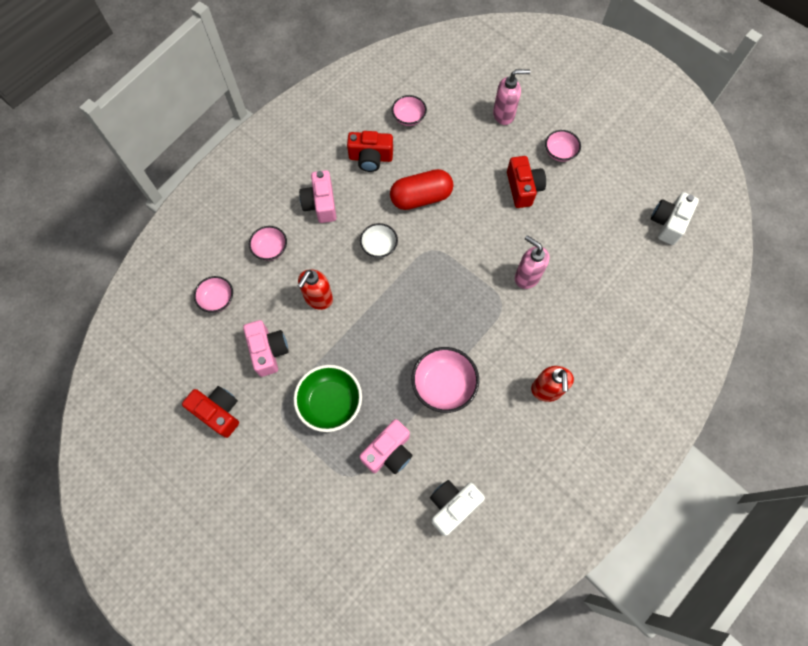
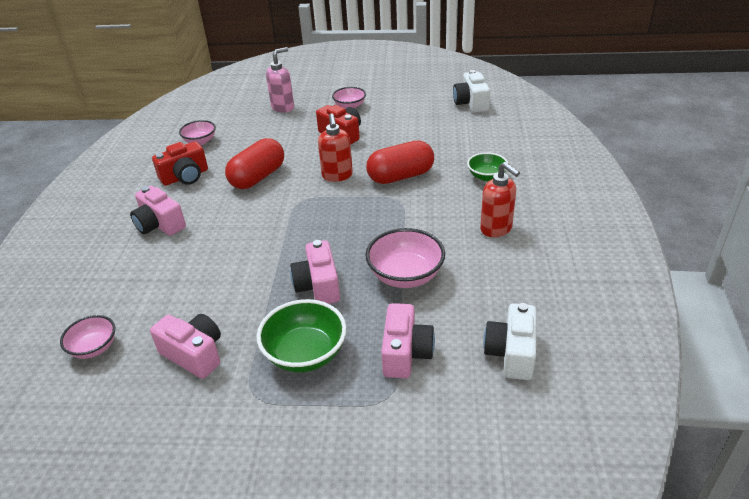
camera: 35 degrees left, 30 degrees down
(218, 412) = (174, 443): red camera -> none
(270, 249) = (129, 279): pink bowl -> none
(318, 299) = (217, 286): red soap dispenser -> red soap dispenser (337, 176)
(379, 246) = (247, 222): white bowl -> none
(380, 349) = (318, 286): none -> pink camera
(526, 277) = (400, 176): pink soap dispenser -> red capsule
(593, 327) = (486, 176): none -> green bowl

